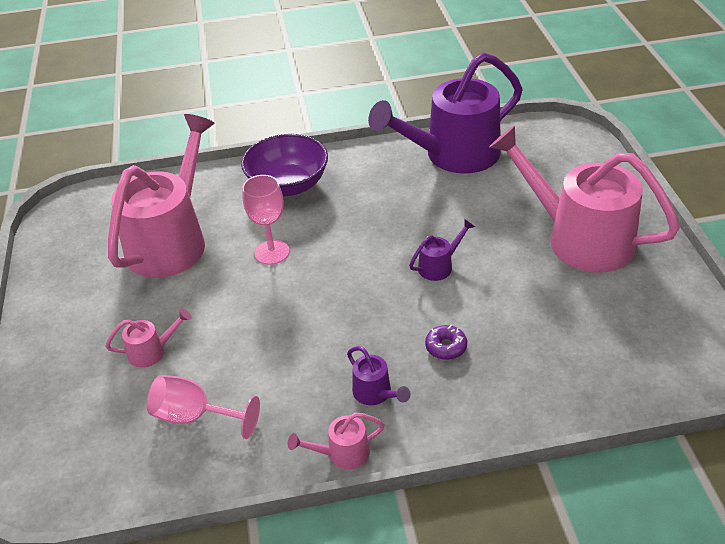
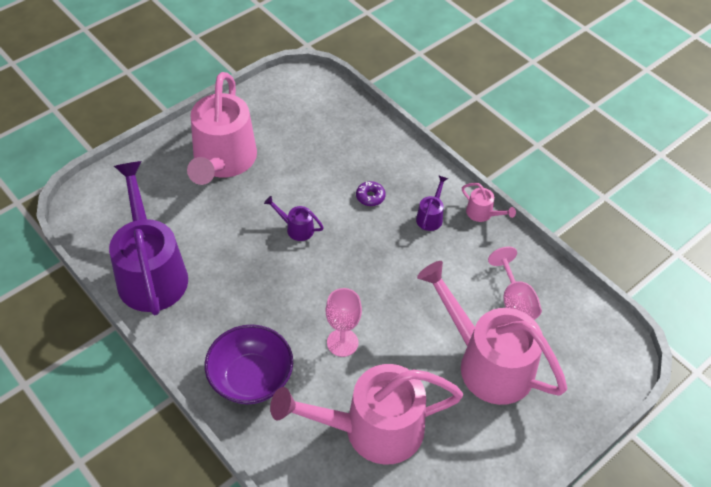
camera: 125 degrees left, 10 degrees up
(152, 351) = (486, 362): pink watering can -> pink watering can, size x2.49
(452, 156) = (150, 271): purple watering can -> purple watering can turned 135 degrees counterclockwise

